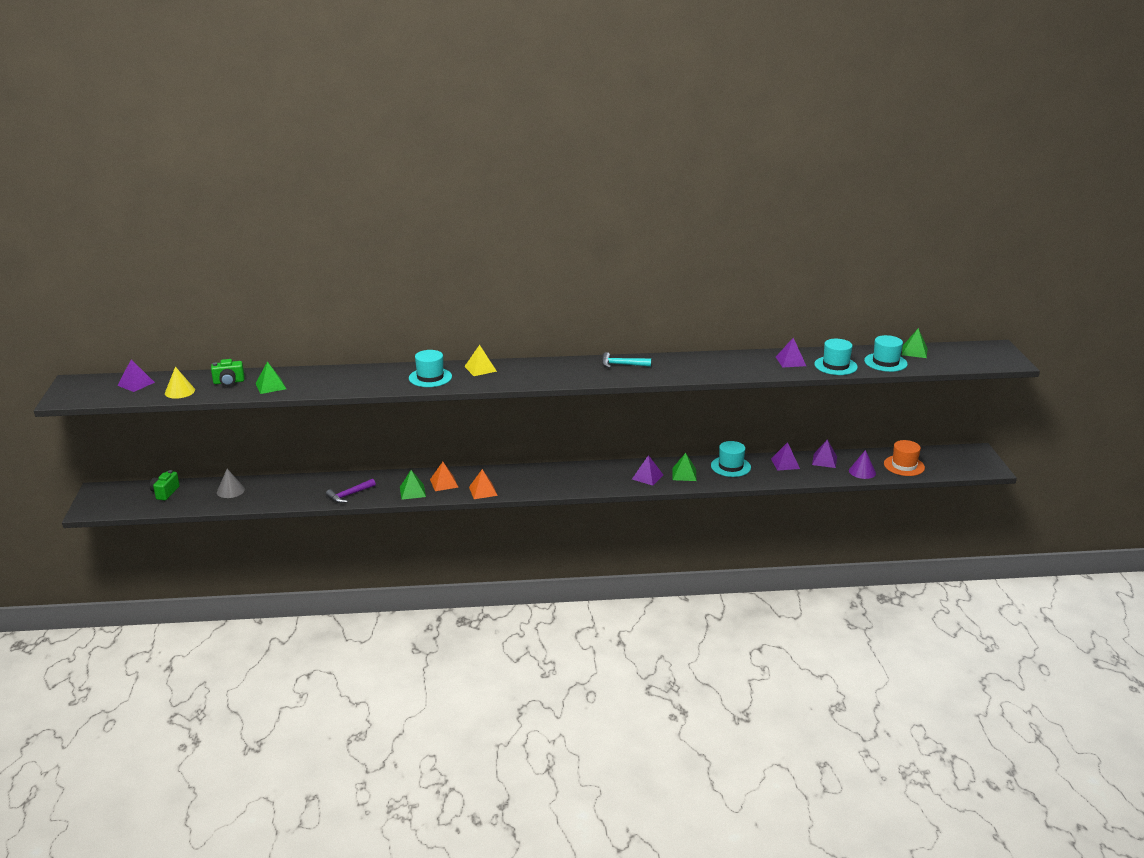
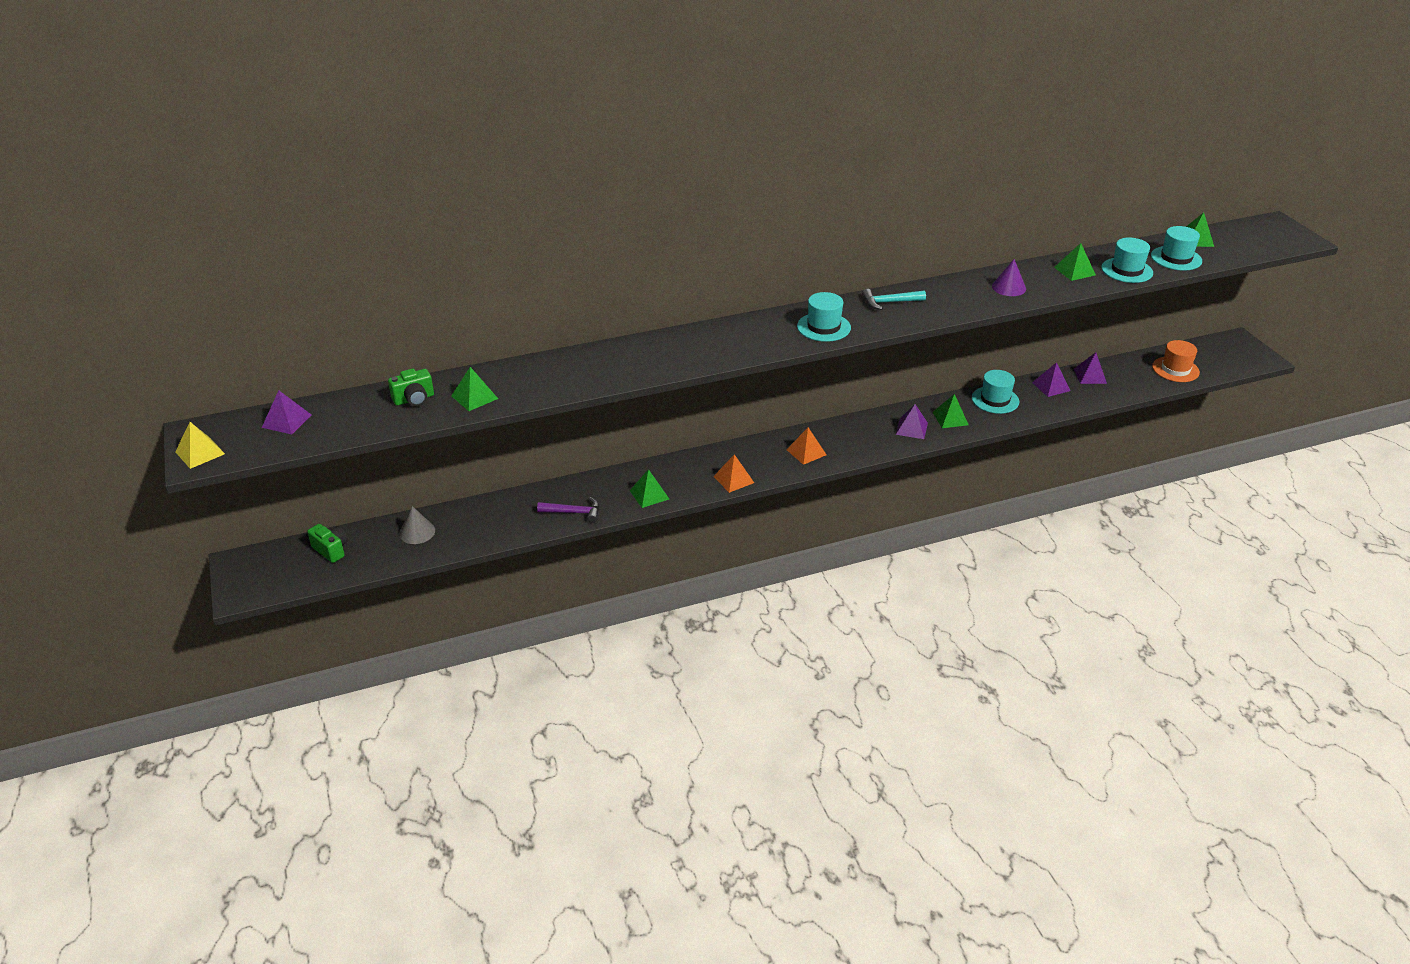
camera: 15 degrees left, 10 degrees up
(165, 493) = (331, 550): green camera -> green camera turned 135 degrees clockwise
(179, 391) = (356, 424): yellow cone -> none
(349, 495) = (574, 512): purple hammer -> purple hammer turned 120 degrees counterclockwise
(430, 377) = (672, 354): turquoise hat -> turquoise hat (823, 327)
(444, 483) = (680, 476): orange pyramid -> orange pyramid (806, 452)
(480, 369) = (725, 332): yellow pyramid -> yellow pyramid (200, 453)
(790, 361) = (1074, 271): purple pyramid -> green pyramid
(862, 472) = (1137, 384): purple cone -> purple cone (1009, 287)

